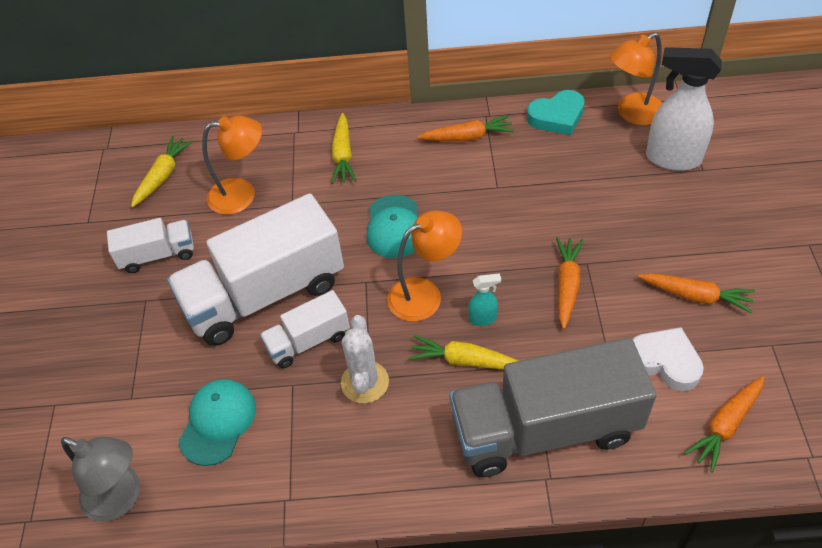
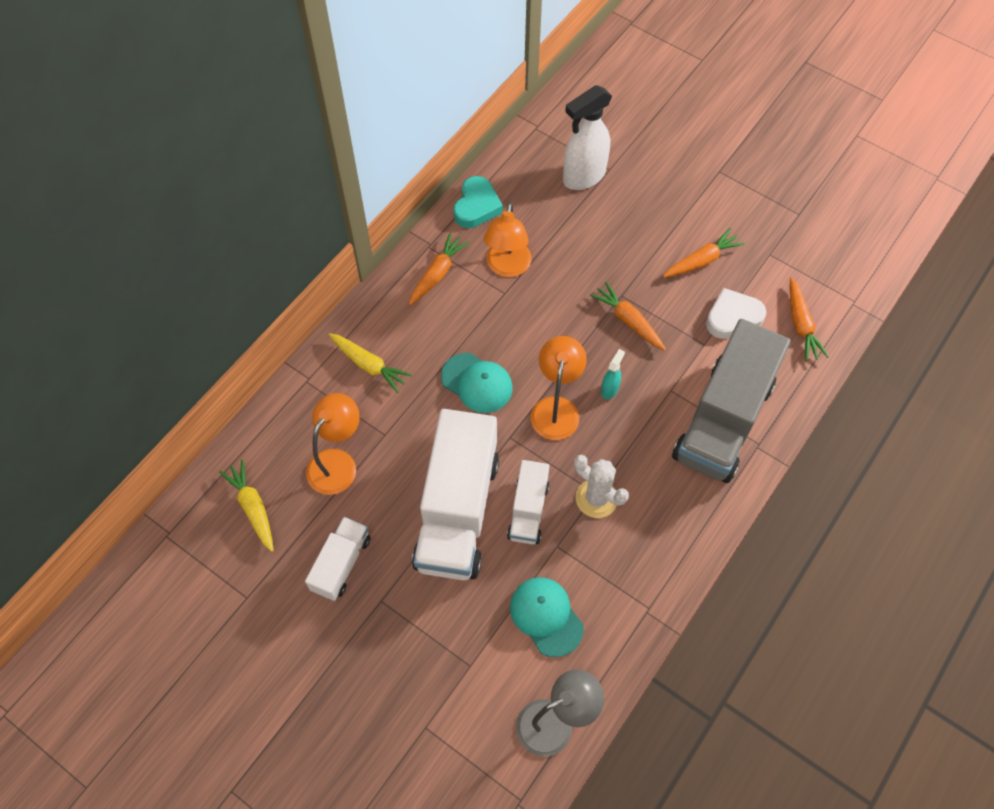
camera: 55 degrees left, 10 degrees up
(465, 361) = (633, 425): yellow carrot -> none
(632, 113) = (521, 163): orange lamp -> orange lamp (507, 267)

